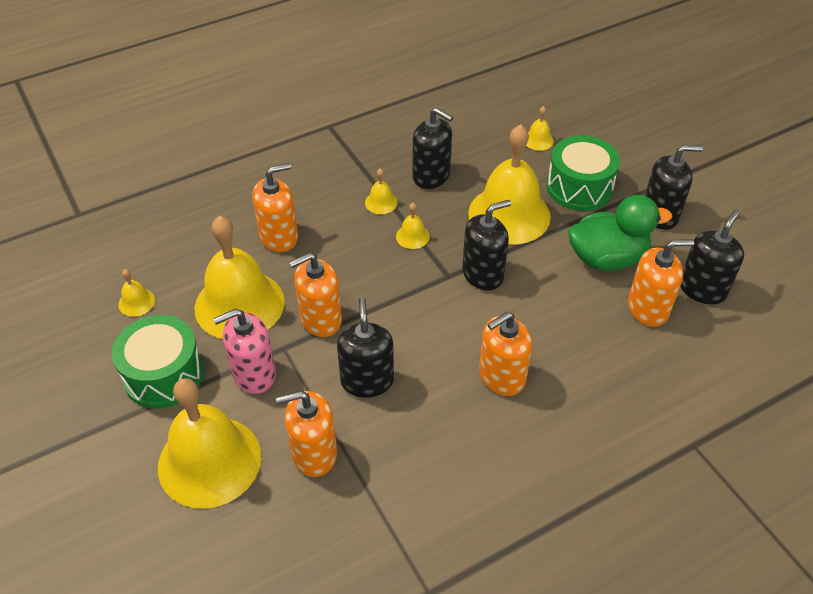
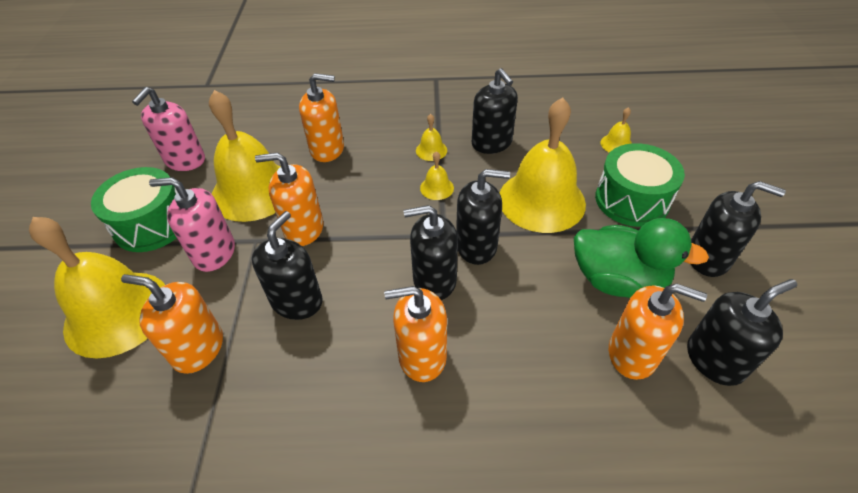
camera: 30 degrees right, 0 degrees up
(136, 302) = (185, 160): yellow bell -> pink soap dispenser
(469, 316) = (434, 280): none -> black soap dispenser

